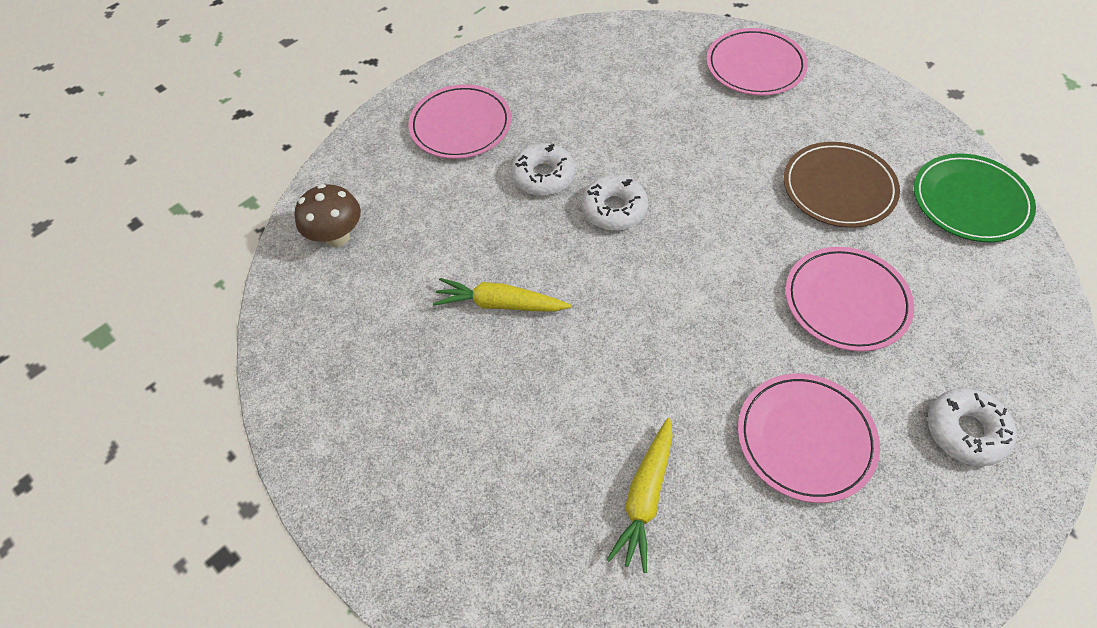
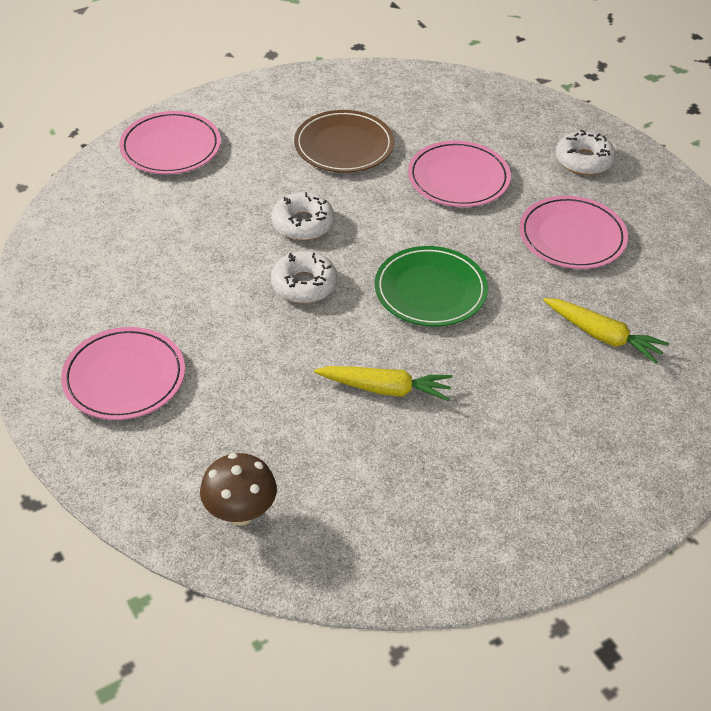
camera: 80 degrees left, 10 degrees down
(500, 304) = (385, 389): yellow carrot -> yellow carrot turned 105 degrees counterclockwise
(543, 176) = (236, 325): white donut -> white donut (303, 224)
(970, 201) = (388, 87): green plate -> green plate (430, 290)

